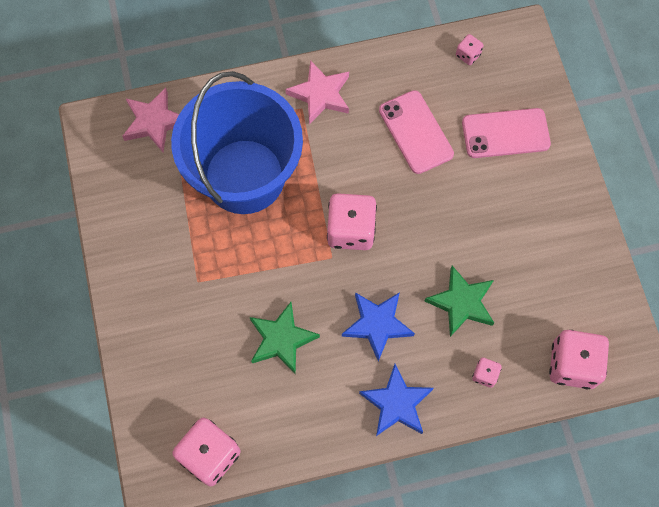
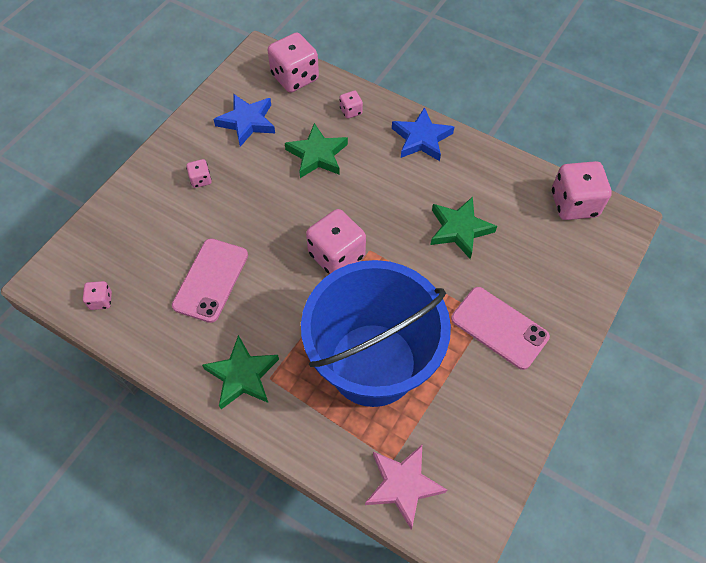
camera: 135 degrees left, 10 degrees down
(320, 94) = (242, 375): pink star -> green star
(377, 325) = (385, 186): blue star -> blue star (247, 122)
(505, 133) = (155, 224): pink phone -> pink phone (499, 328)
(520, 196) = (201, 180): none -> pink dice

